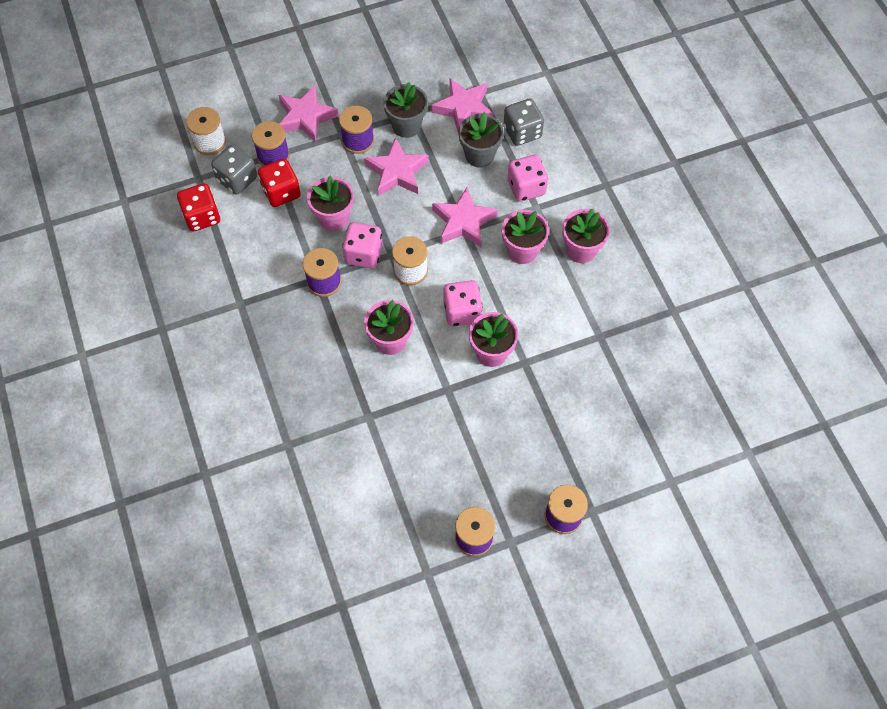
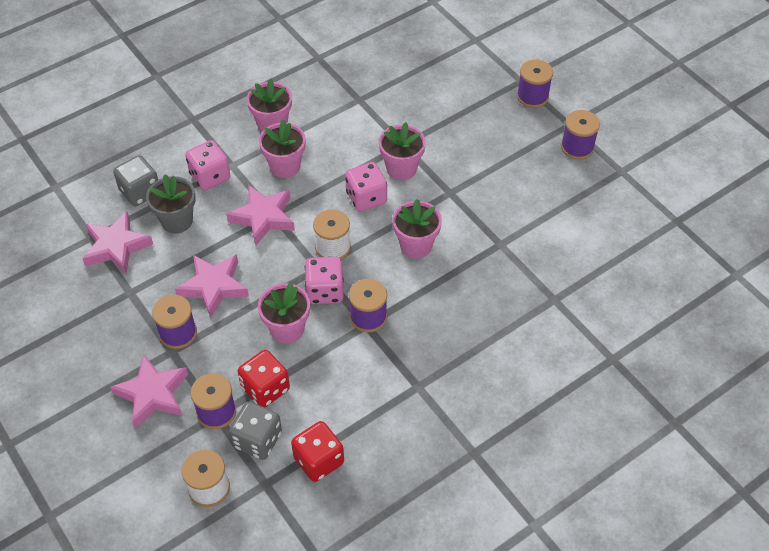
camera: 105 degrees left, 10 degrees down
(406, 126) = (149, 292): grey flower pot -> none

